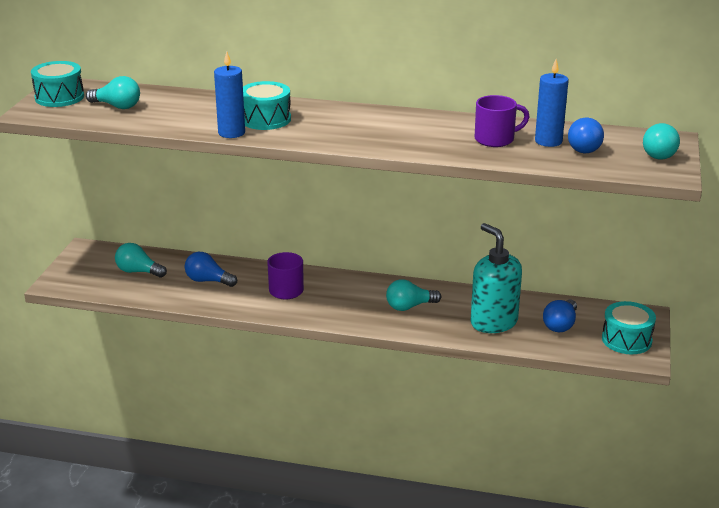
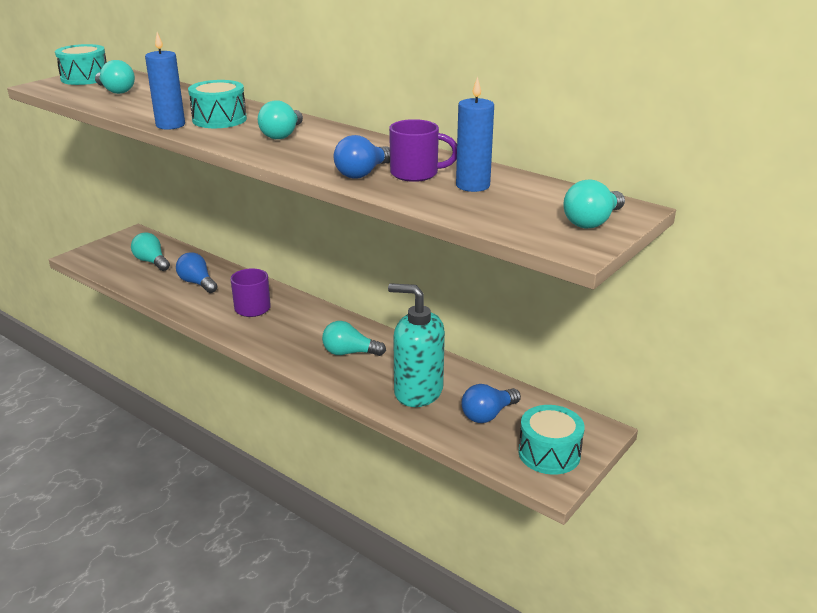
camera: 25 degrees right, 0 degrees up
(343, 124) = (282, 135): none -> turquoise light bulb
(493, 322) = (418, 392): turquoise soap dispenser -> turquoise soap dispenser turned 60 degrees counterclockwise
(584, 147) = (506, 199): blue light bulb -> blue light bulb (363, 173)

